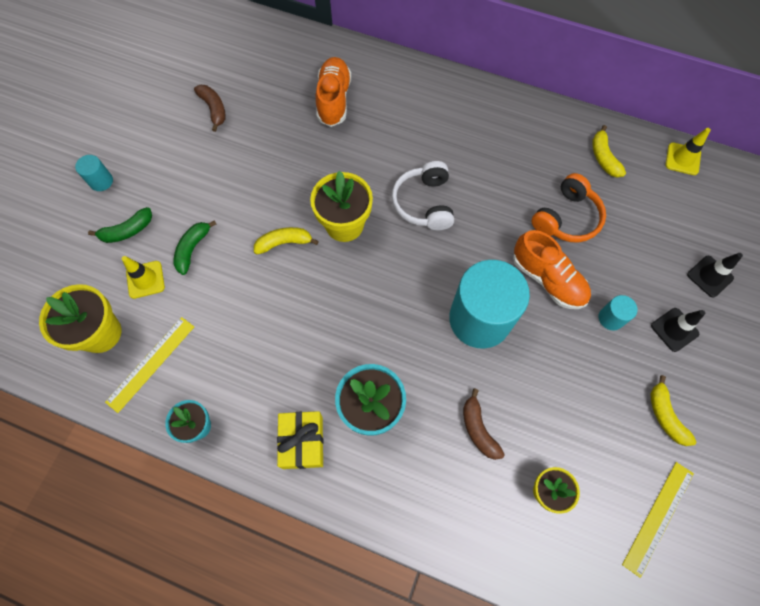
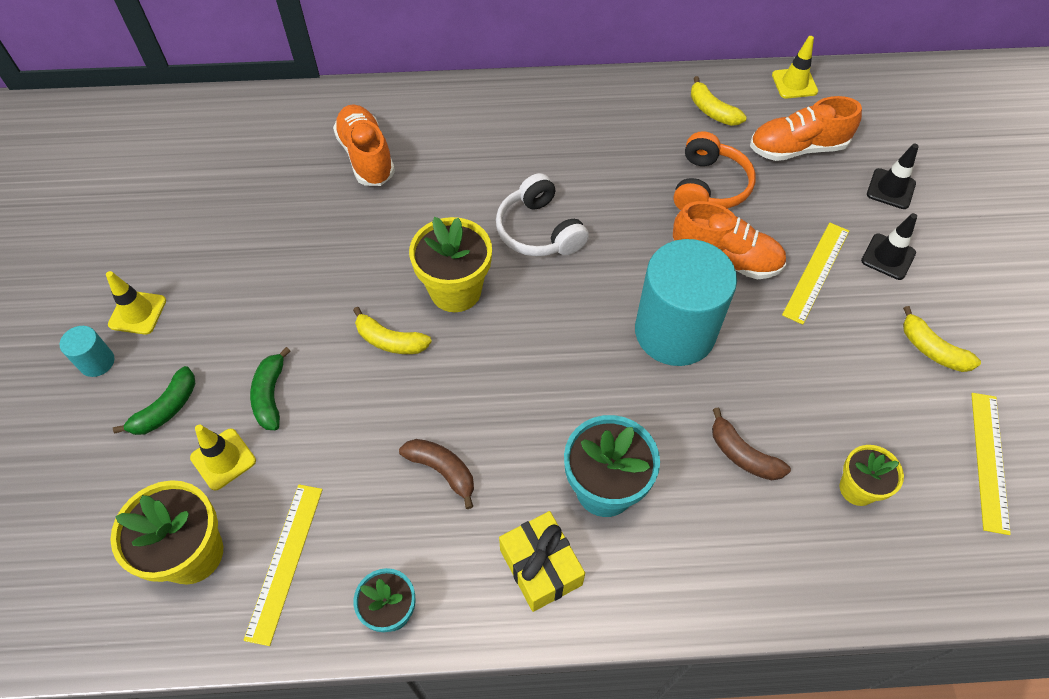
camera: 25 degrees left, 10 degrees down
(139, 157) = (137, 313): none -> yellow traffic cone
(214, 109) = (214, 220): brown banana -> brown banana (442, 470)
(284, 243) = (390, 340): yellow banana -> yellow banana turned 120 degrees counterclockwise
(611, 318) = (816, 272): turquoise cylinder -> yellow ruler
(653, 214) = (797, 148): none -> orange shoe

